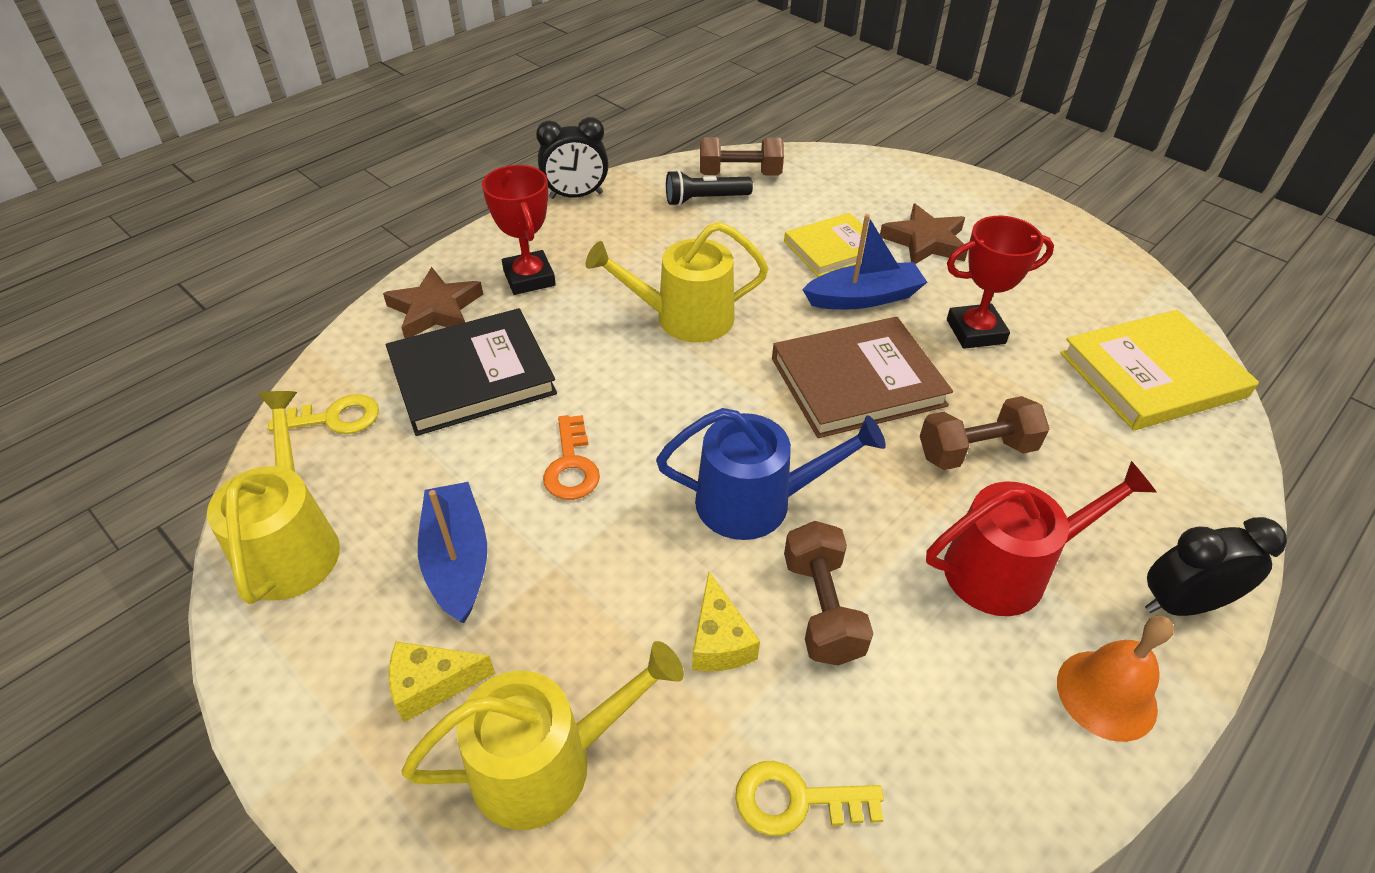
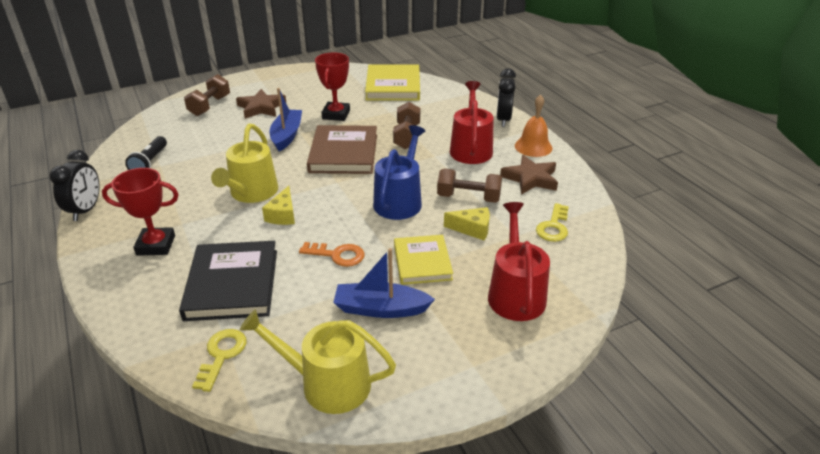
camera: 70 degrees left, 10 degrees down
(432, 685) = (458, 328): yellow cheese -> yellow cheese (283, 215)
(435, 309) = (148, 293): brown star -> brown star (530, 178)
(546, 763) = (515, 293): yellow watering can -> red watering can
(739, 174) = (139, 145): brown dumbbell -> brown dumbbell (209, 106)
(833, 248) = (240, 133): yellow book -> yellow book (422, 262)

